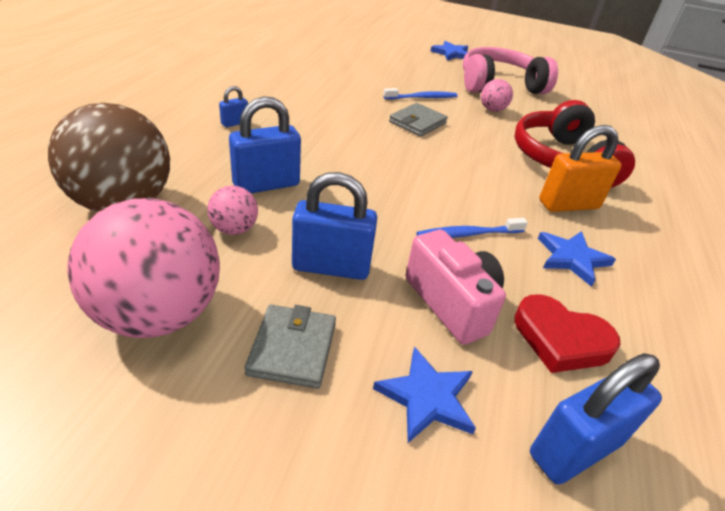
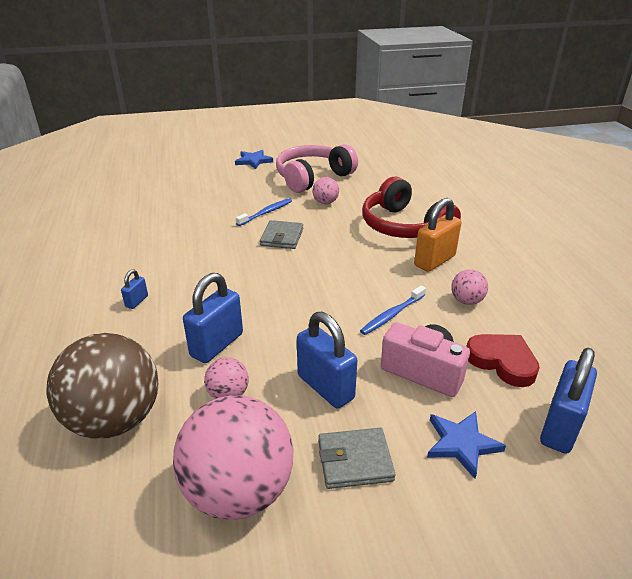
camera: 25 degrees left, 5 degrees down
(293, 348) = (355, 460): grey wallet -> grey wallet turned 75 degrees counterclockwise
(331, 267) = (325, 387): blue padlock -> blue padlock turned 75 degrees clockwise
(560, 339) = (502, 362): red heart -> red heart turned 135 degrees counterclockwise
(572, 258) = (466, 301): blue star -> pink ball

